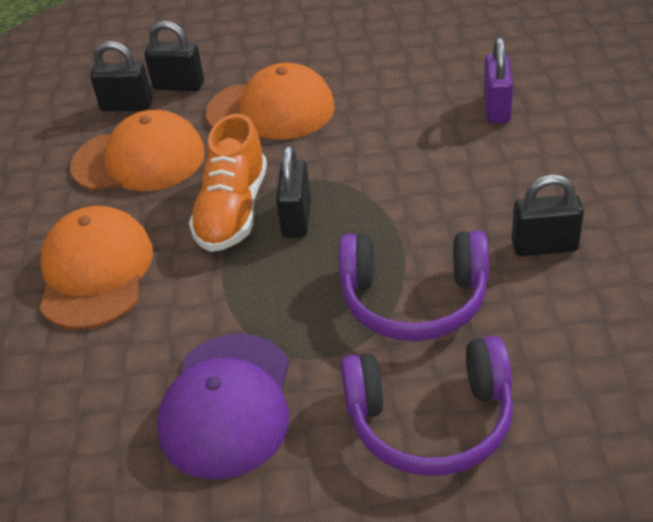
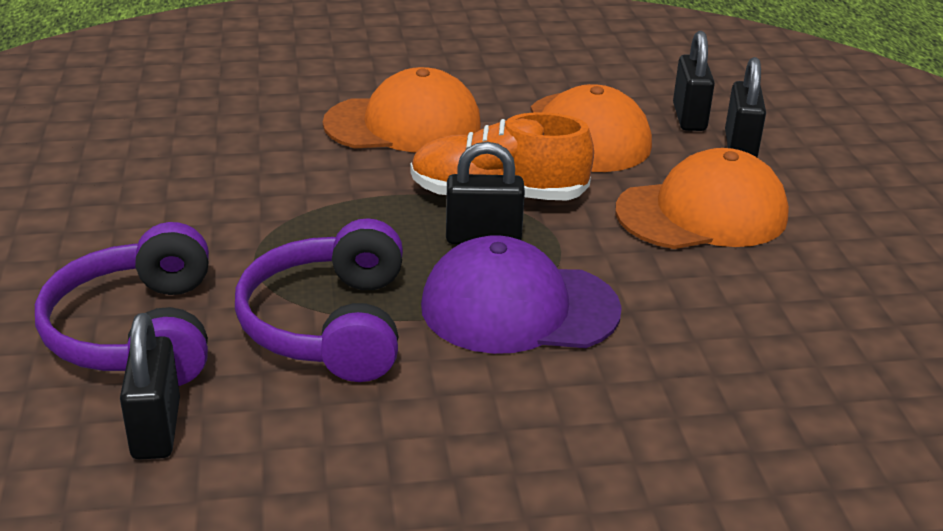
camera: 80 degrees right, 10 degrees down
(227, 405) = (203, 206): purple cap -> purple cap (519, 307)
(271, 110) = (702, 213): orange cap -> orange cap turned 105 degrees counterclockwise
(497, 108) = (753, 417): purple padlock -> none
(544, 246) = (418, 445): black padlock -> black padlock (156, 429)

